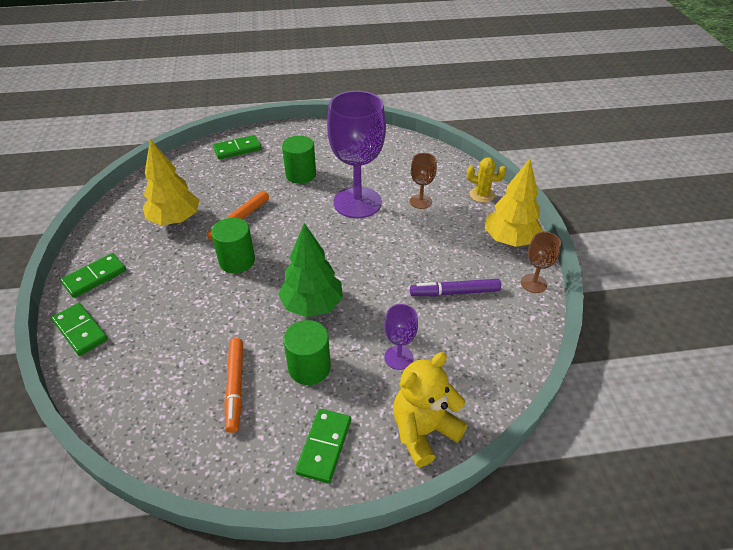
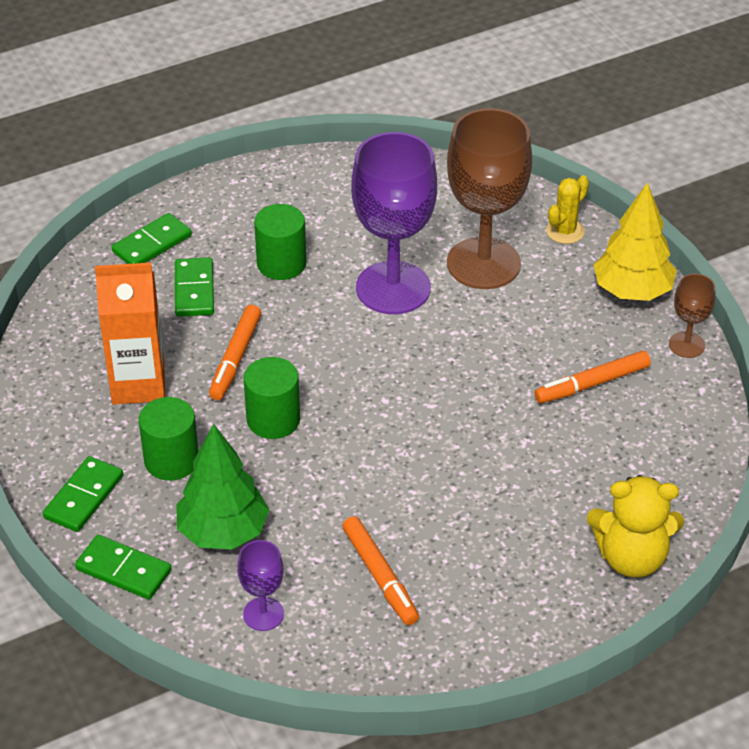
camera: 20 degrees left, 0 degrees up
(175, 220) = (138, 384): yellow tree -> orange carton
(309, 367) = (458, 528): green cylinder -> green cylinder (171, 460)
(312, 305) = (416, 451): green tree -> green tree (223, 532)
(324, 446) = (526, 607): green domino -> green domino (194, 290)
(398, 357) = (561, 485): purple goblet -> purple goblet (263, 614)
(420, 201) = (483, 263): brown goblet -> brown goblet, size x2.15
(423, 431) = (631, 558): yellow teddy bear -> yellow teddy bear turned 120 degrees counterclockwise
(454, 292) = (592, 384): purple marker -> orange marker
(482, 195) = (565, 231): yellow cactus -> yellow cactus turned 45 degrees counterclockwise

